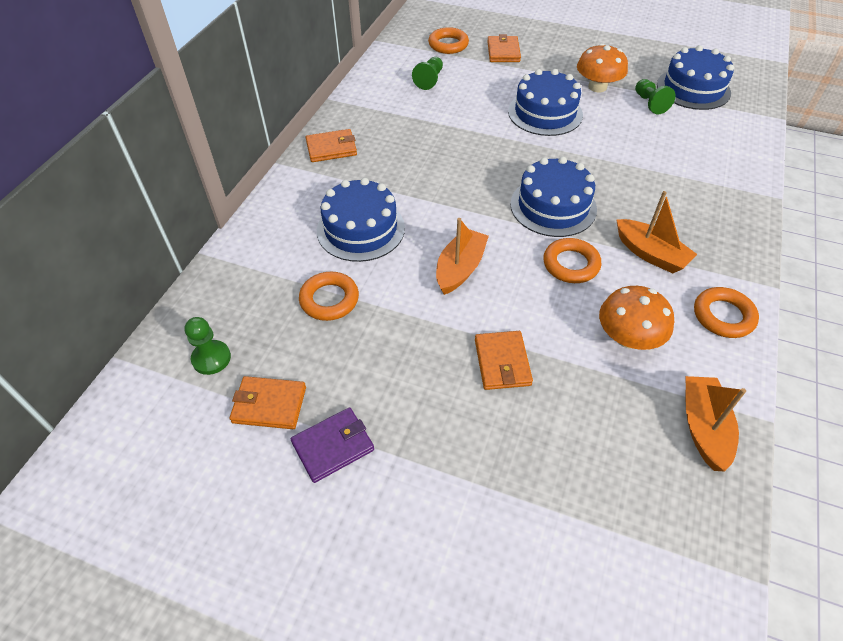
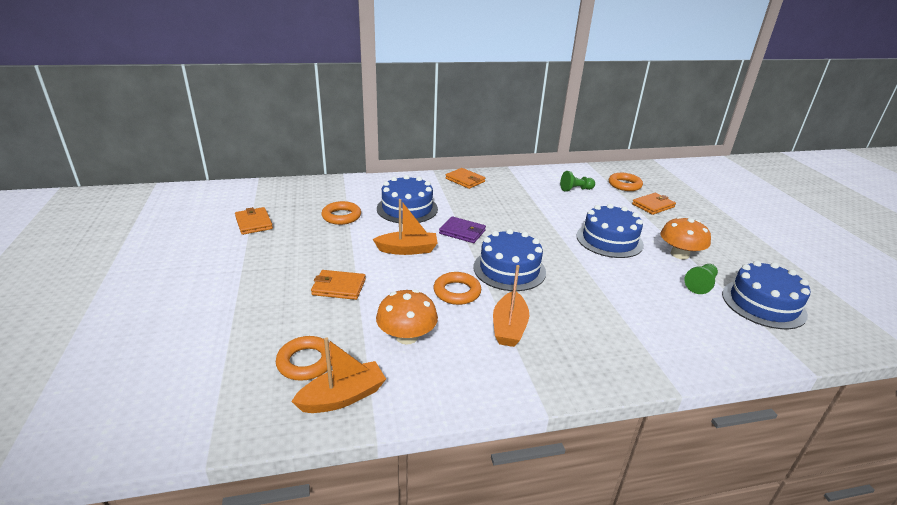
camera: 55 degrees right, 20 degrees down
(211, 358) = (274, 199): green pawn -> none
(333, 446) = (237, 249): purple wallet -> purple wallet (462, 232)
(502, 362) = (339, 287): orange wallet -> orange wallet turned 45 degrees clockwise
(723, 316) = (476, 384): orange ring -> orange ring (306, 362)

